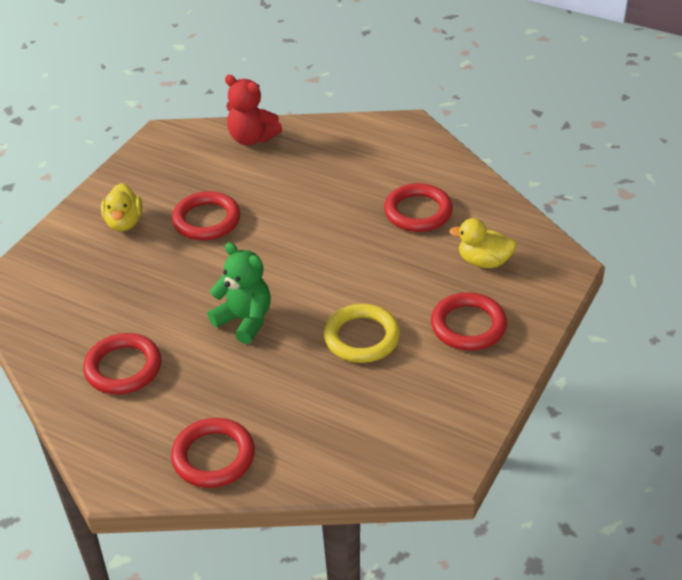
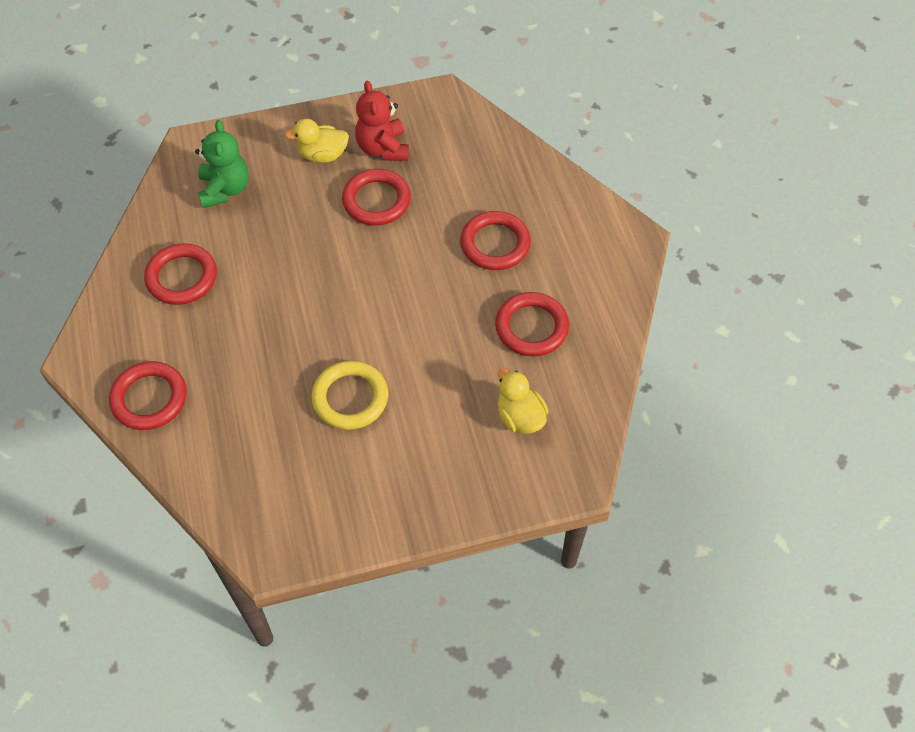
camera: 45 degrees right, 15 degrees up
(124, 222) = (322, 155): yellow duck -> yellow duck turned 45 degrees clockwise
(244, 320) = (296, 310): green teddy bear -> green teddy bear (225, 189)
(252, 138) = (499, 151): red teddy bear -> red teddy bear (383, 148)
(468, 326) = (433, 460): red ring -> red ring (495, 244)

